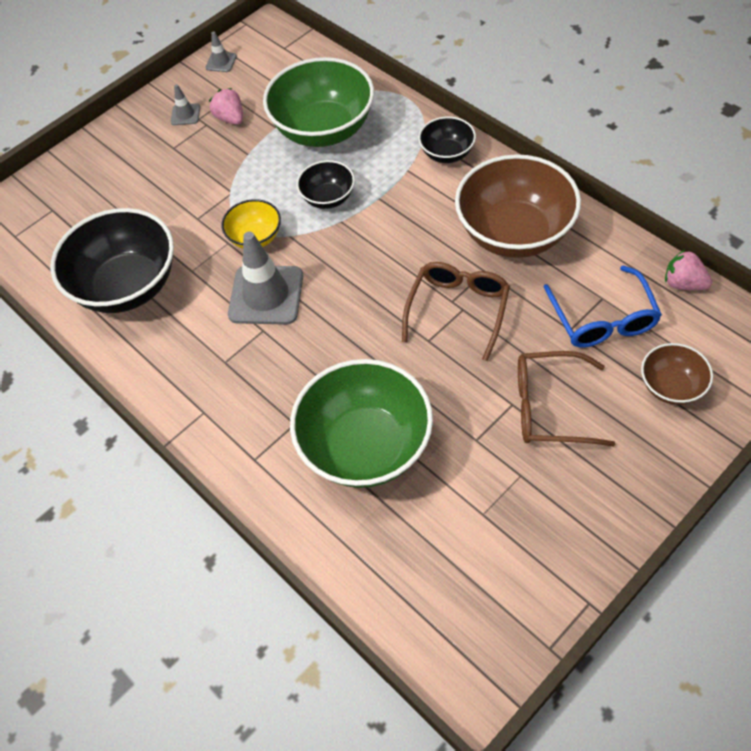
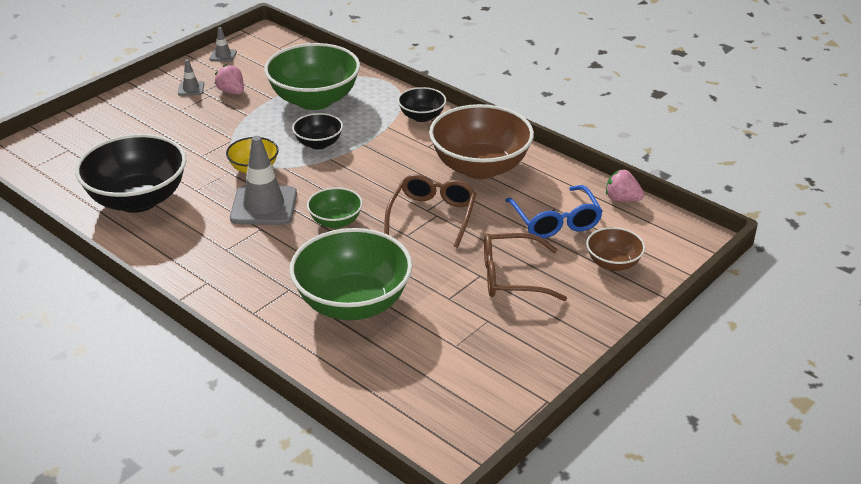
camera: 10 degrees left, 20 degrees down
(347, 319) = (335, 222): none -> green bowl

